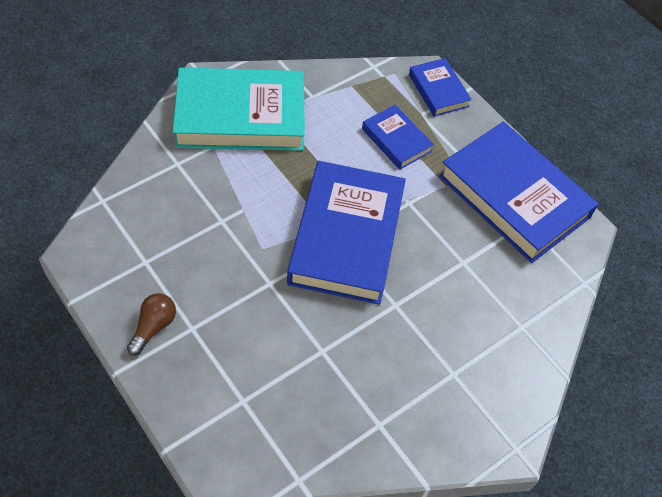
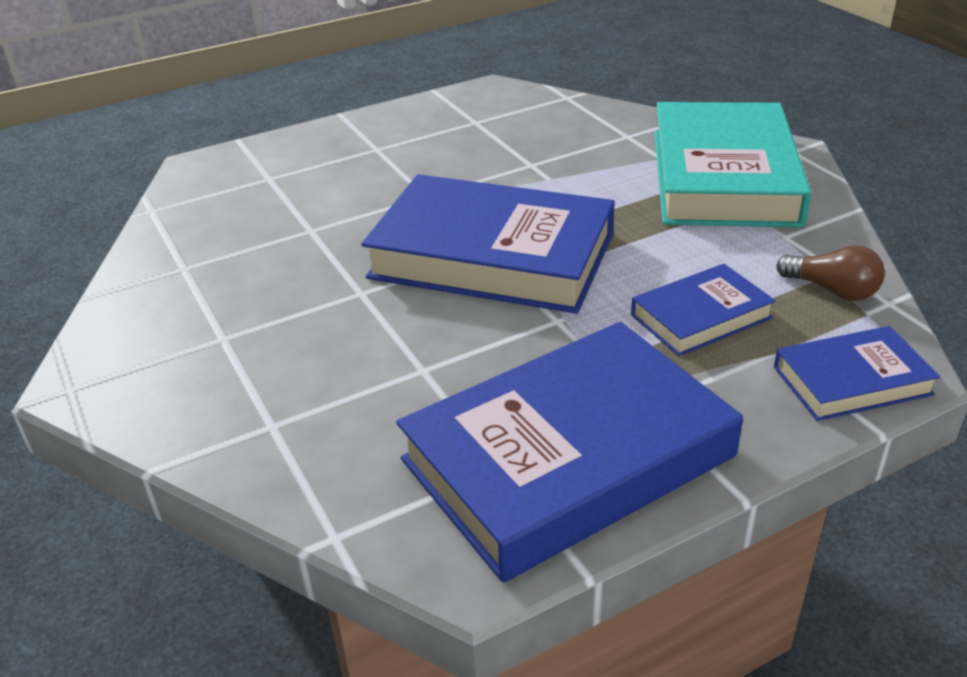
camera: 105 degrees right, 20 degrees down
(153, 327) = (386, 128): brown light bulb -> brown light bulb (832, 290)

